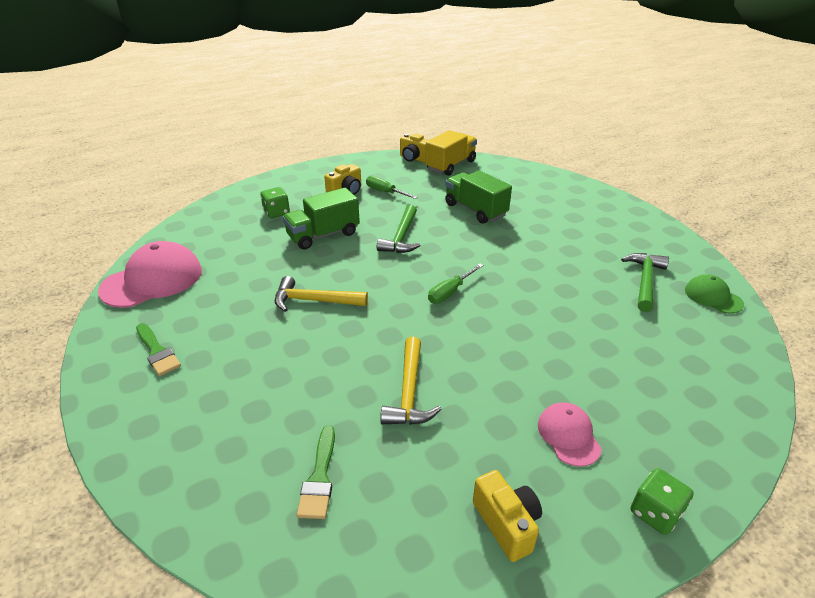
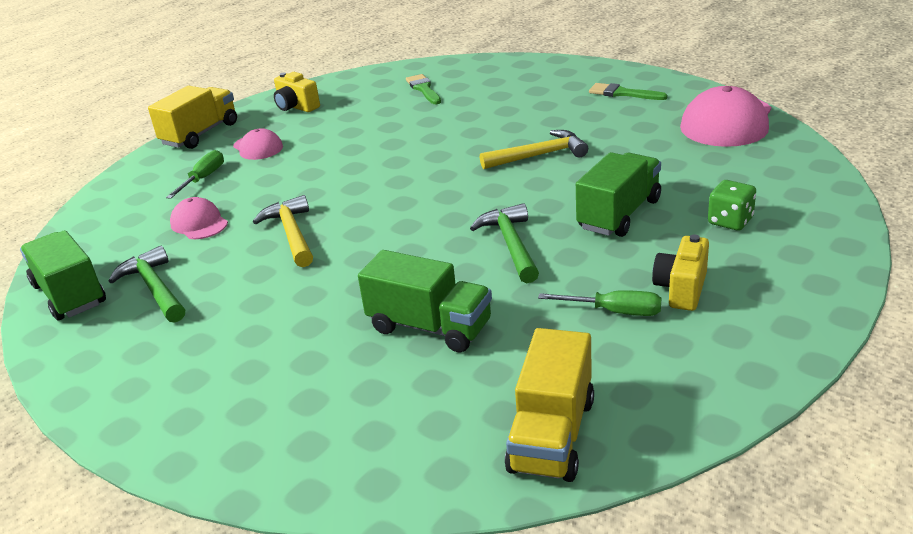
camera: 160 degrees right, 5 degrees down
(409, 392) = (392, 132): yellow hammer -> yellow hammer (292, 234)
(415, 159) = (650, 428): yellow camera -> none
(450, 292) = (400, 204): green screwdriver -> green screwdriver (203, 178)
(622, 333) = (199, 223): none -> pink cap
(644, 281) = (155, 288): green hammer -> green hammer turned 150 degrees clockwise
(655, 512) = (200, 134): green dice -> yellow truck
(713, 297) = (69, 294): green cap -> green truck

